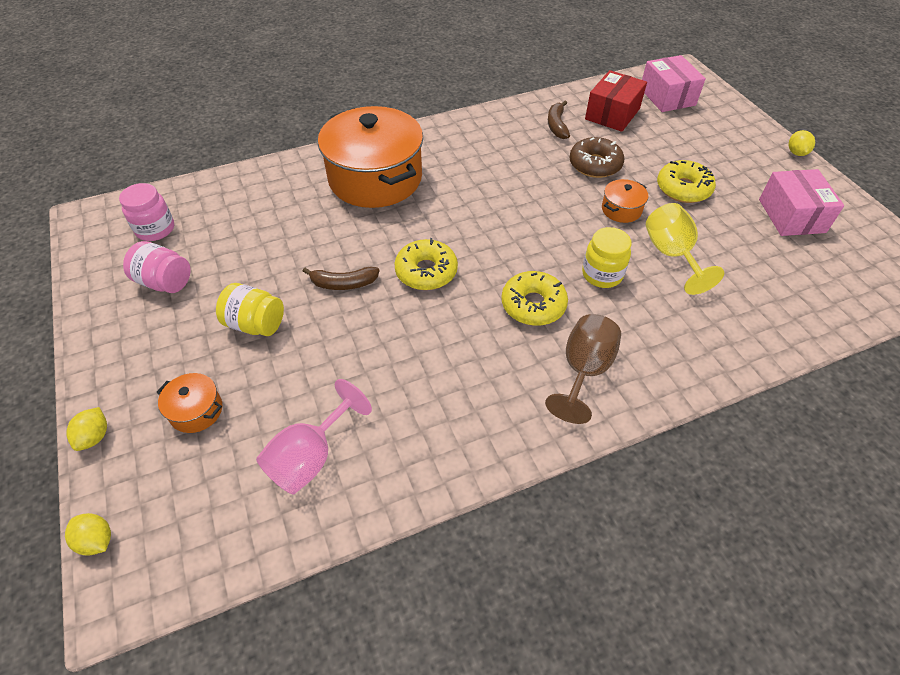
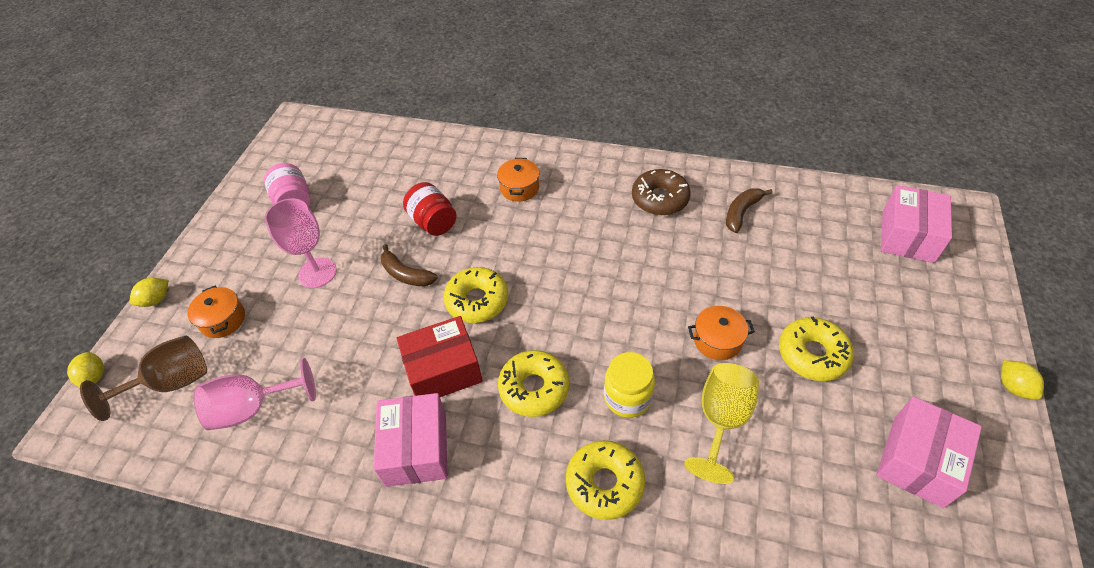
camera: 40 degrees right, 0 degrees up
(155, 229) = (326, 154): pink jar -> none
(255, 324) = (317, 273): yellow jar -> pink goblet
(326, 235) = (433, 222): none -> red jar
(375, 178) = (519, 188): orange pot -> orange pot, size x0.41
(489, 396) = (416, 449): none -> pink box
(583, 371) = (514, 482): brown goblet -> brown goblet (171, 383)
(595, 164) = (739, 276): brown donut -> brown donut (660, 199)
(612, 114) = (817, 227): red box -> red box (443, 370)
(642, 334) = (604, 483): none -> yellow donut
(796, 153) = (1013, 387): yellow lemon -> yellow lemon turned 60 degrees counterclockwise

